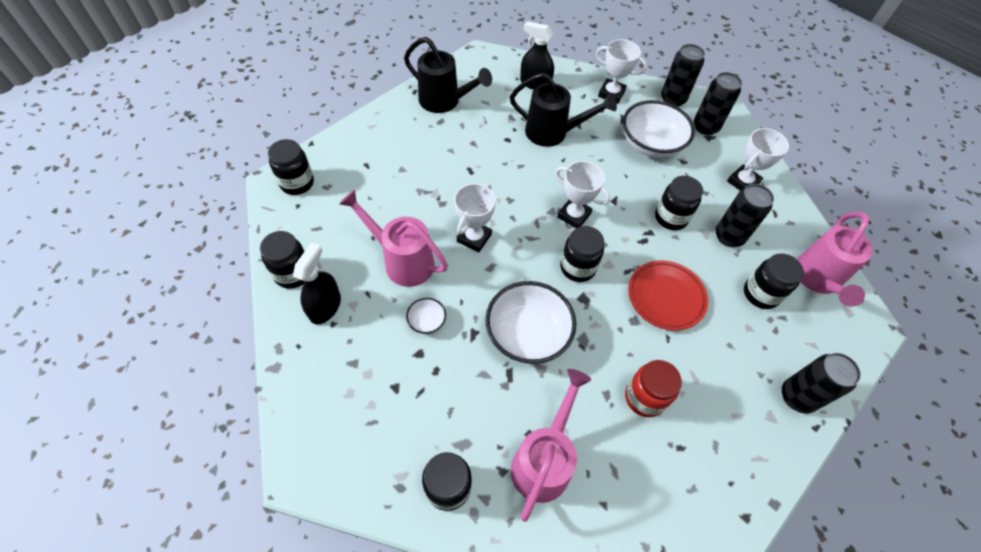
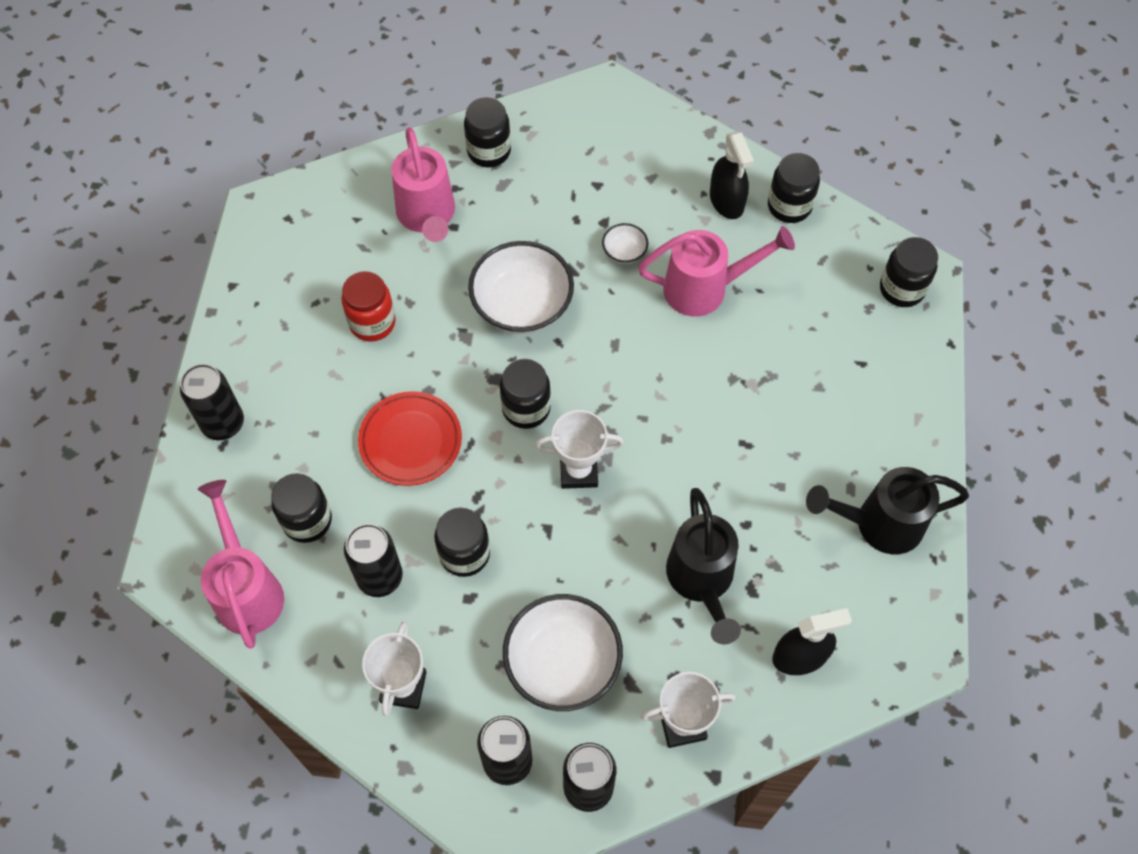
camera: 145 degrees right, 5 degrees up
(474, 238) = (661, 363): white trophy -> none
(552, 133) = (702, 580): black watering can -> black watering can turned 75 degrees counterclockwise

